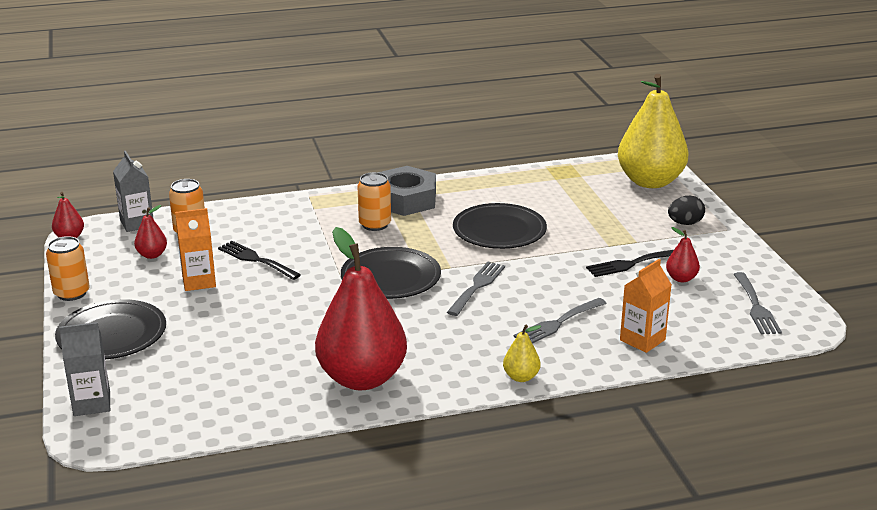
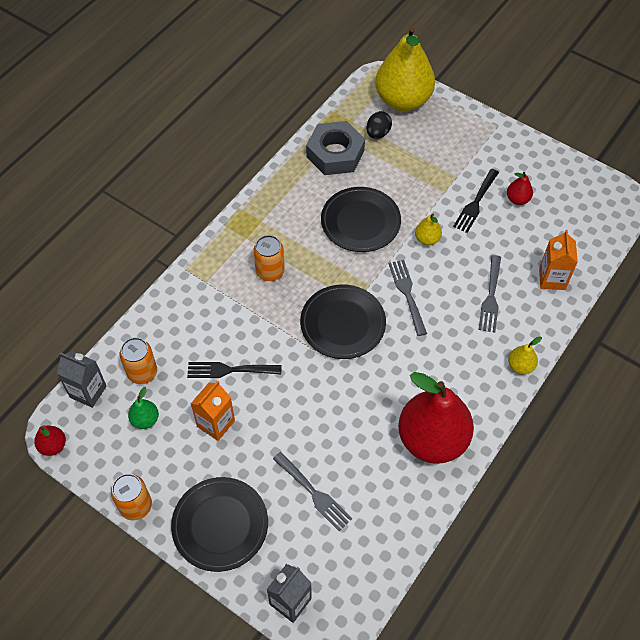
camera: 40 degrees left, 30 degrees up
(152, 255) = (145, 419): red pear -> green pear
(405, 199) = (260, 227): grey nut -> grey nut (335, 154)
(547, 264) = (427, 239): none -> yellow pear
(685, 223) = (467, 136): black egg -> black egg (378, 133)
(756, 307) = (582, 200): grey fork -> grey fork (314, 493)

